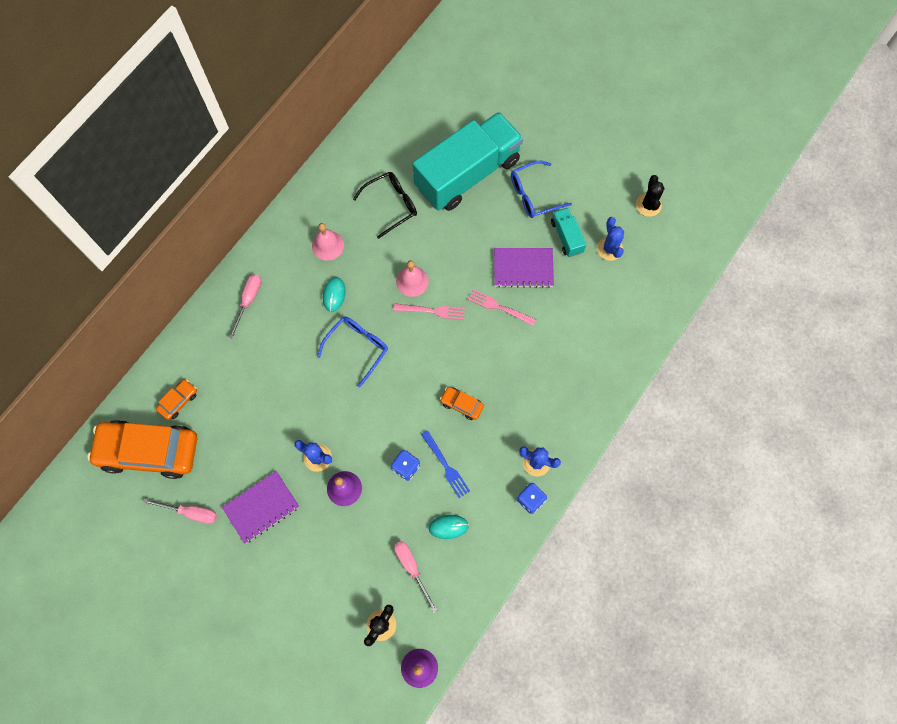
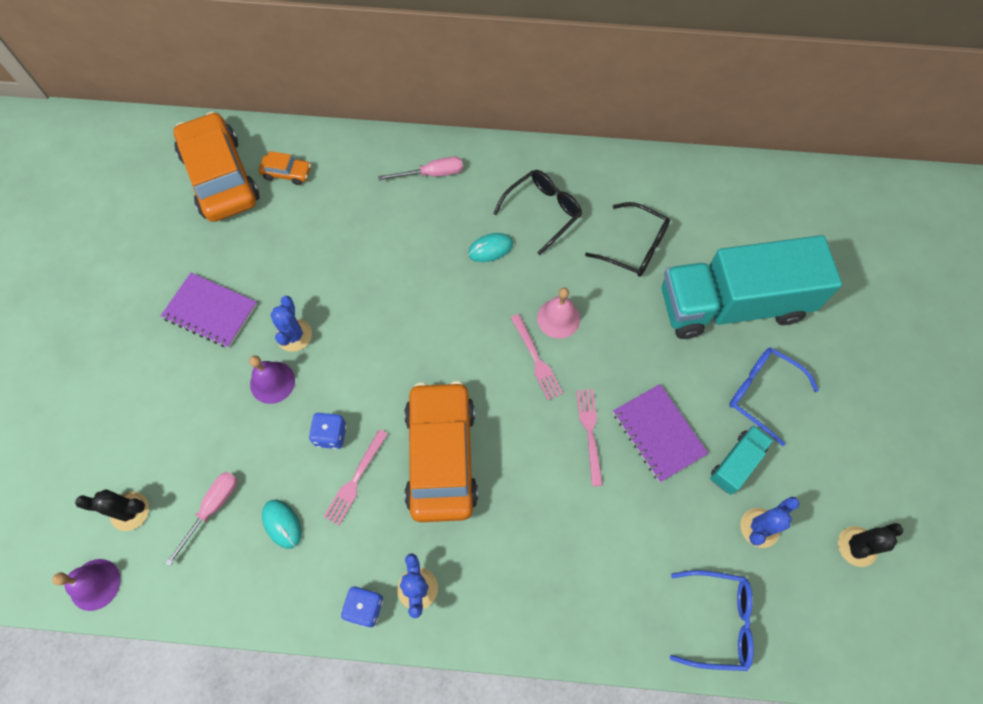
camera: 60 degrees right, 5 degrees down
(190, 512) = (173, 249): pink screwdriver -> none
(328, 245) = (543, 211): pink bell -> black glasses
(357, 348) = (443, 306): blue glasses -> blue glasses (718, 621)
(446, 466) = (355, 480): blue fork -> pink fork
(461, 404) = (441, 456): orange car -> orange car, size x2.35
(467, 174) = (732, 304): turquoise truck -> turquoise truck turned 150 degrees clockwise

